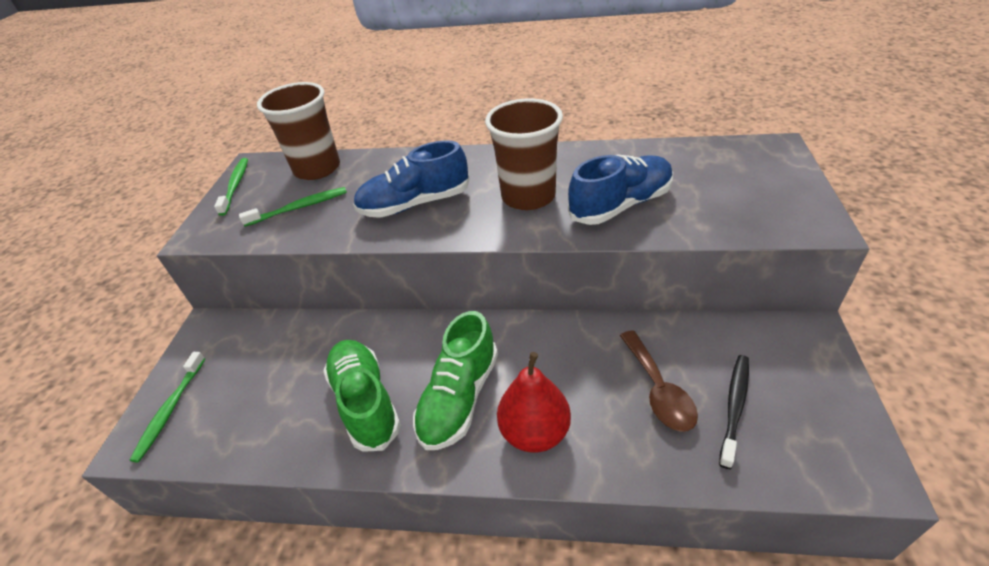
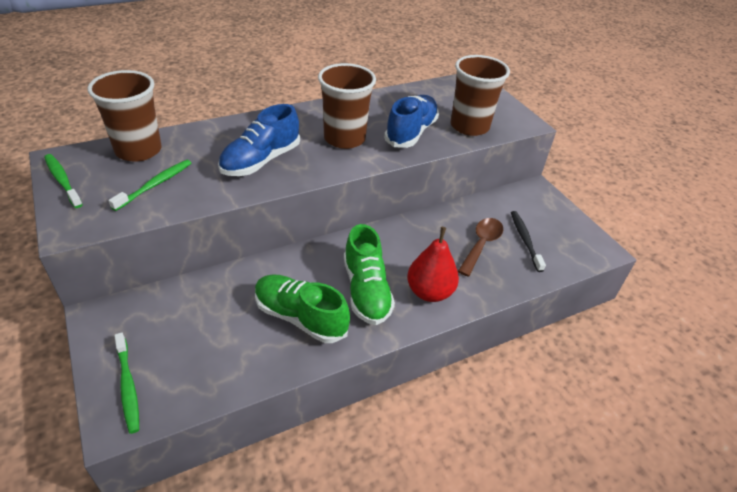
camera: 40 degrees left, 0 degrees up
(658, 390) = (481, 244): brown spoon -> brown spoon turned 105 degrees counterclockwise
(715, 213) = (469, 126): none -> brown cup

